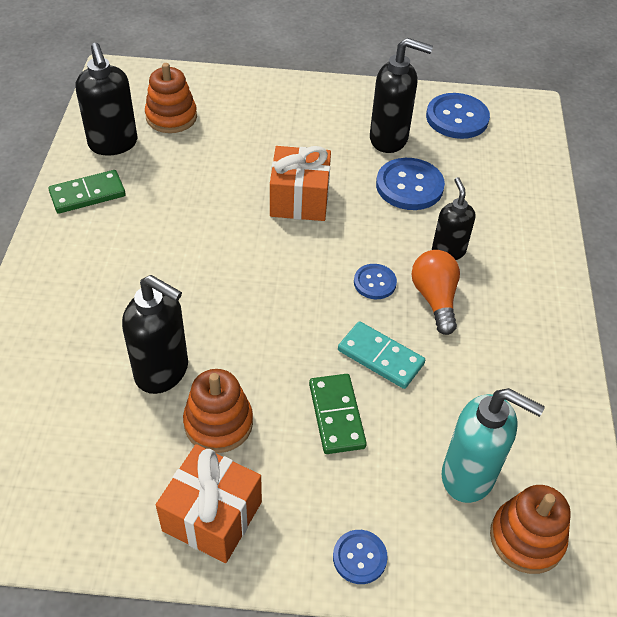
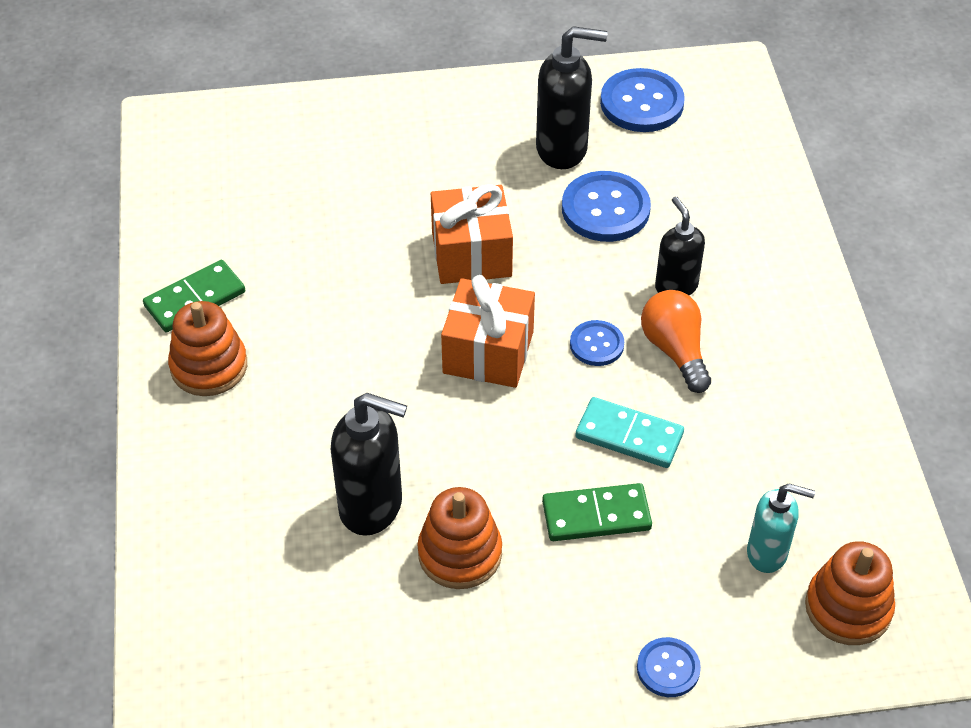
camera: 10 degrees left, 0 degrees up
(113, 144) = (203, 224): black soap dispenser -> none
(171, 117) = (267, 171): orange stacking toy -> orange stacking toy (209, 366)
(212, 516) = (487, 660): orange gift -> orange gift (488, 352)
(336, 415) = (596, 516): green domino -> green domino turned 75 degrees counterclockwise
(469, 476) = (767, 553): turquoise soap dispenser -> turquoise soap dispenser, size x0.65

